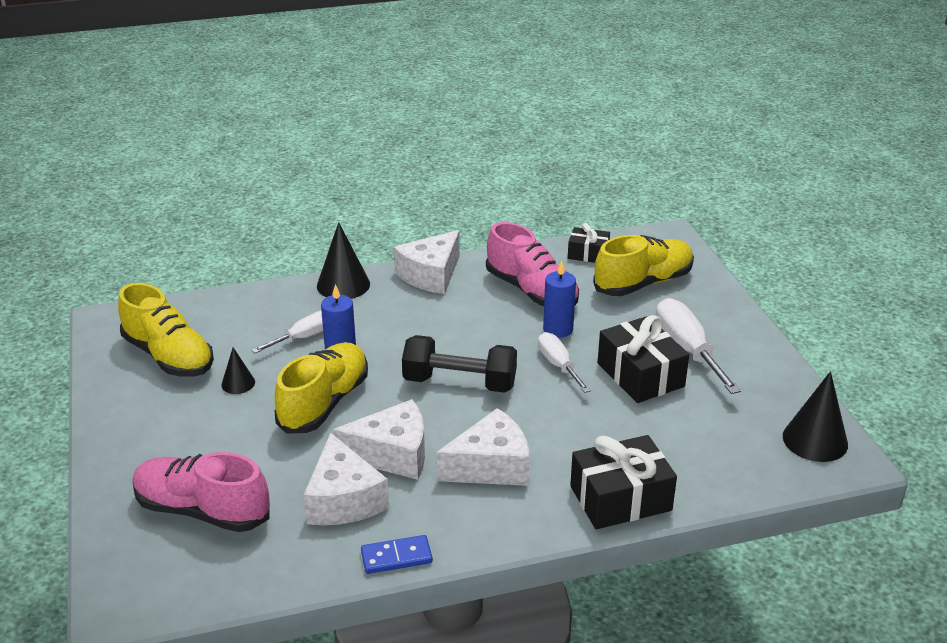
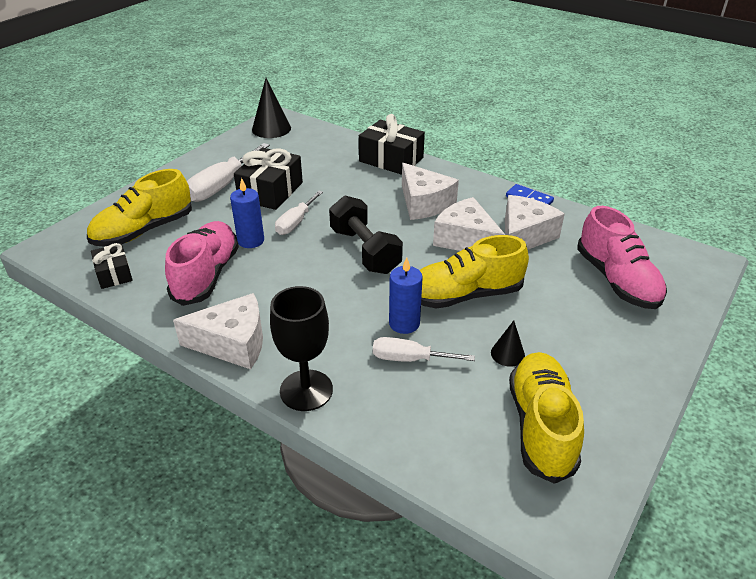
camera: 130 degrees left, 5 degrees up
(343, 285) = (306, 390): black cone -> black goblet
(491, 466) = (424, 203): white cheese -> white cheese turned 150 degrees counterclockwise
(643, 283) = (144, 231): yellow shoe -> yellow shoe turned 60 degrees counterclockwise

